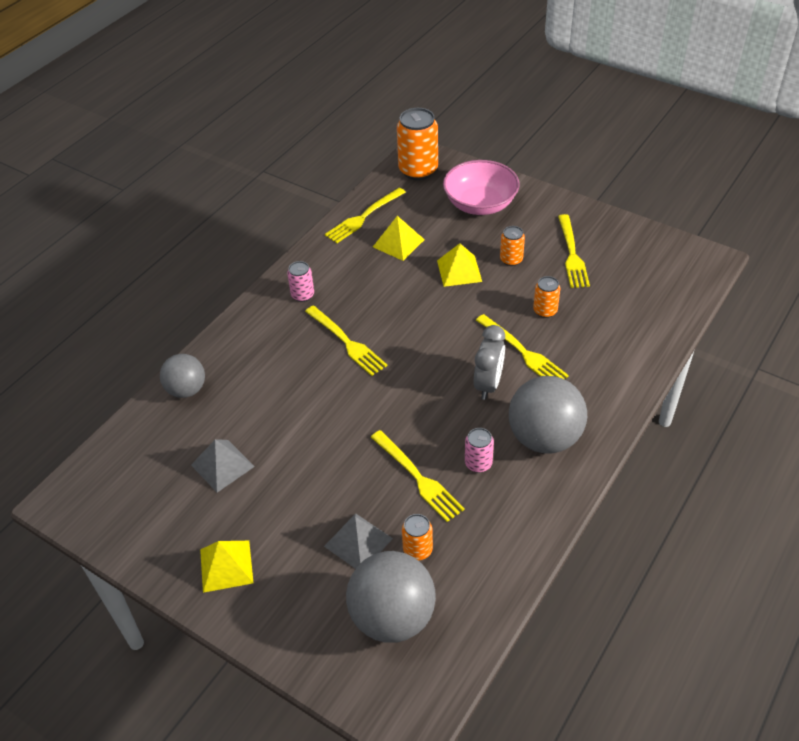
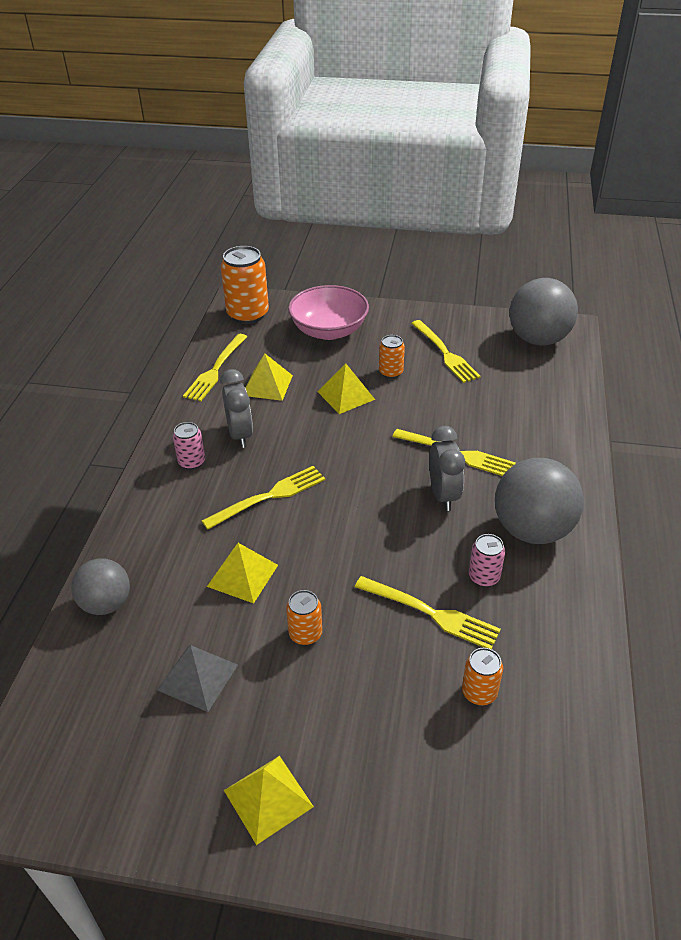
camera: 25 degrees left, 5 degrees down
(293, 400) = (242, 575): none -> yellow pyramid
(347, 342) = (269, 496): yellow fork -> yellow fork turned 60 degrees counterclockwise
(352, 282) = (240, 435): none -> grey clock
(358, 542) = (409, 709): grey pyramid -> none
(392, 617) = (499, 781): grey ball -> grey ball (538, 339)
(545, 311) = (453, 410): orange can -> orange can (305, 634)

